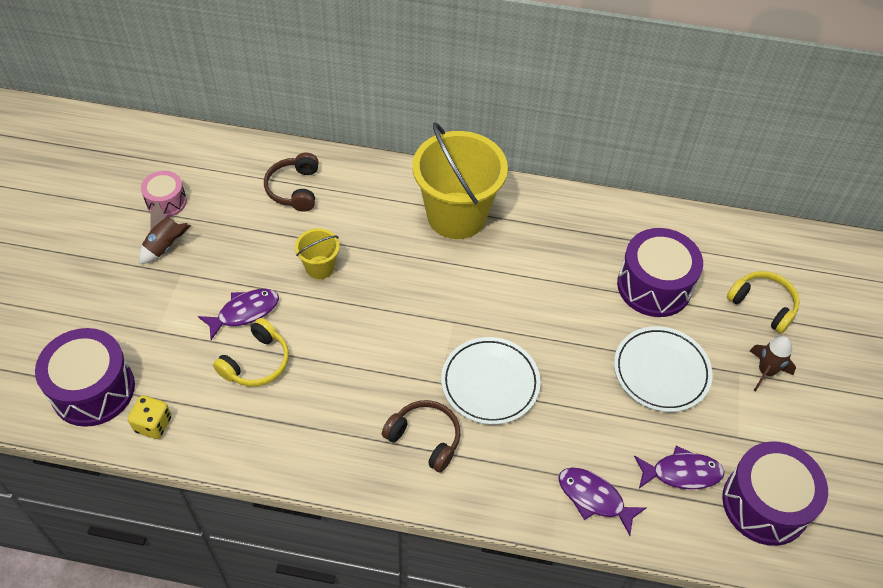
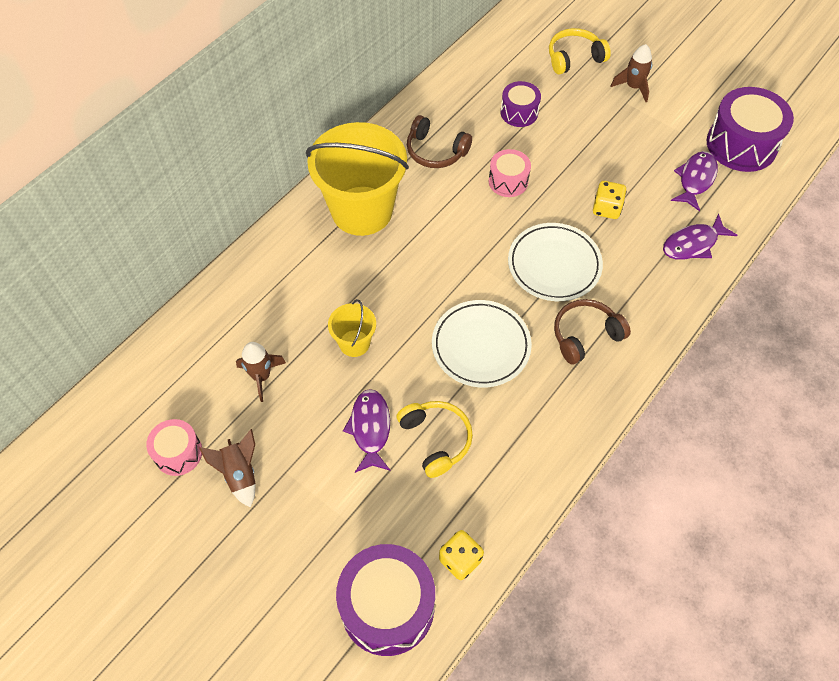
camera: 60 degrees left, 5 degrees up
(256, 221) = (261, 376): none -> brown rocket
(294, 189) = (242, 327): brown headphones -> brown headphones (435, 151)
(563, 309) = (508, 181): none -> pink drum
(586, 403) = (606, 208): none -> yellow dice
(654, 286) = (519, 112): purple drum -> purple drum, size x0.56
(661, 371) = (601, 148): white plate -> white plate (481, 346)

